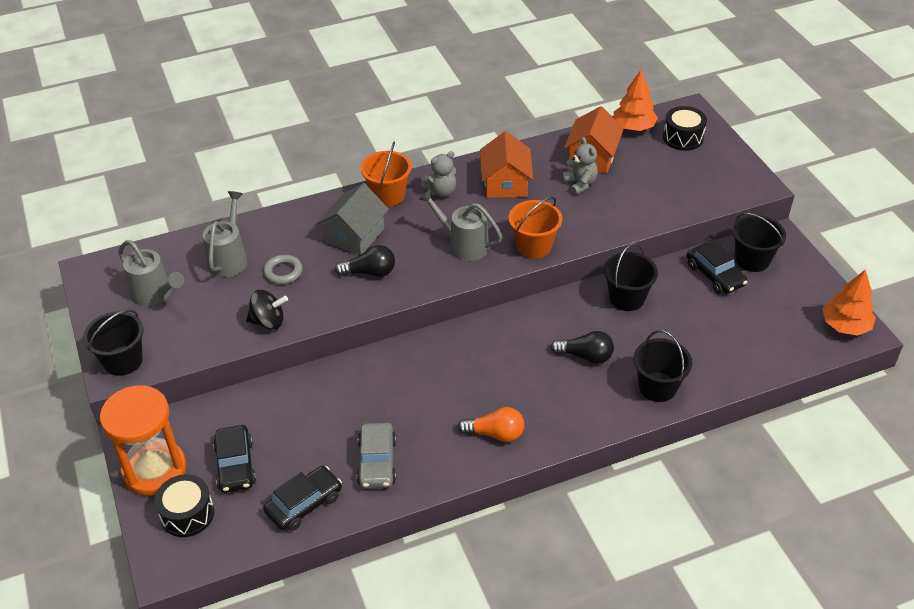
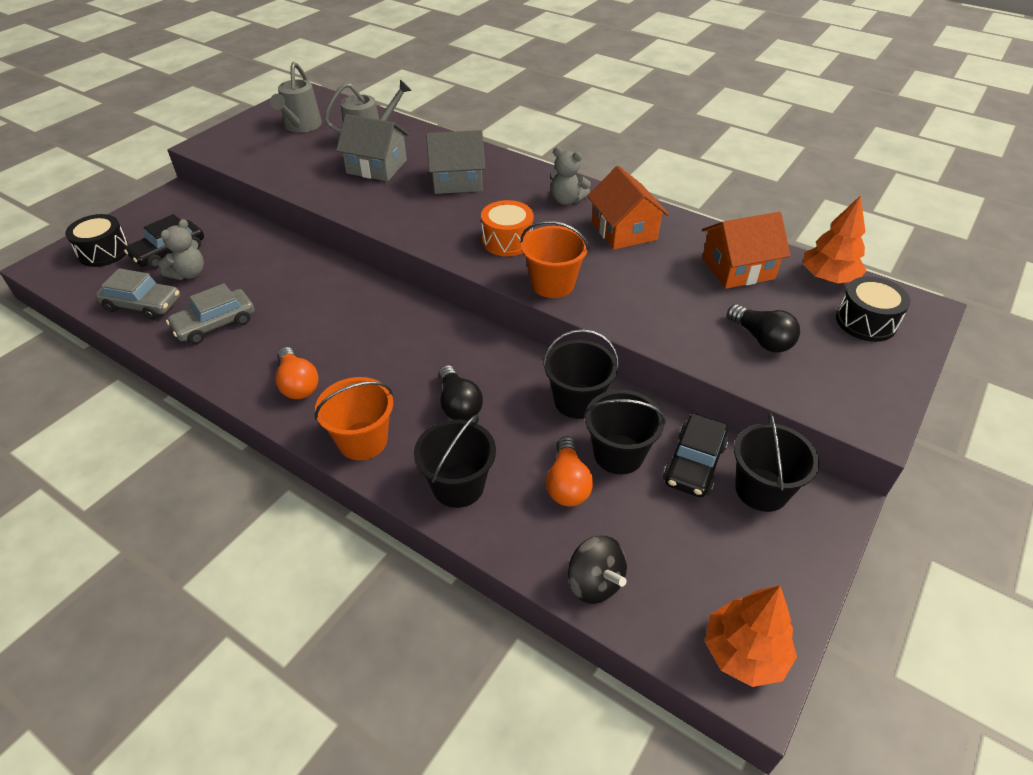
camera: 55 degrees right, 0 degrees up
(123, 361) = (219, 143): black bucket -> black bucket (618, 454)
(154, 470) = (143, 218): orange hourglass -> none
(268, 322) = (311, 183): black spinning top -> black spinning top (594, 583)
(283, 272) = (377, 167): grey ring -> grey house
(304, 504) = (142, 304): black car -> grey car
(370, 272) = (417, 206): black light bulb -> black light bulb (761, 339)
(388, 195) = (528, 175): orange bucket -> orange bucket (362, 440)
(463, 244) = (507, 241): grey watering can -> orange drum
(505, 183) = (624, 231): orange house -> orange house turned 75 degrees counterclockwise
(580, 184) = (684, 277): grey teddy bear -> grey teddy bear (189, 274)
(691, 336) = (567, 484): none -> orange light bulb

